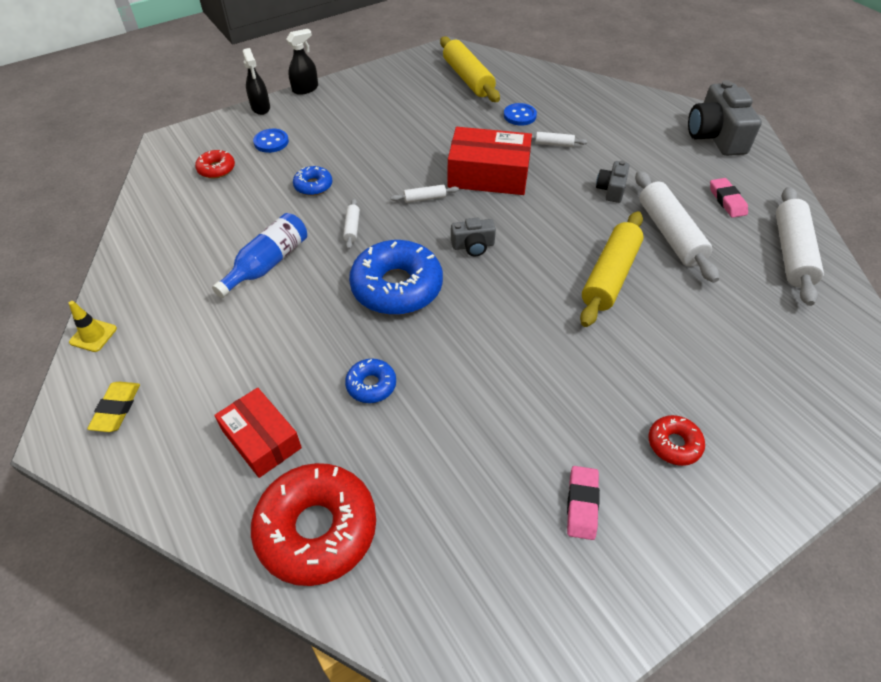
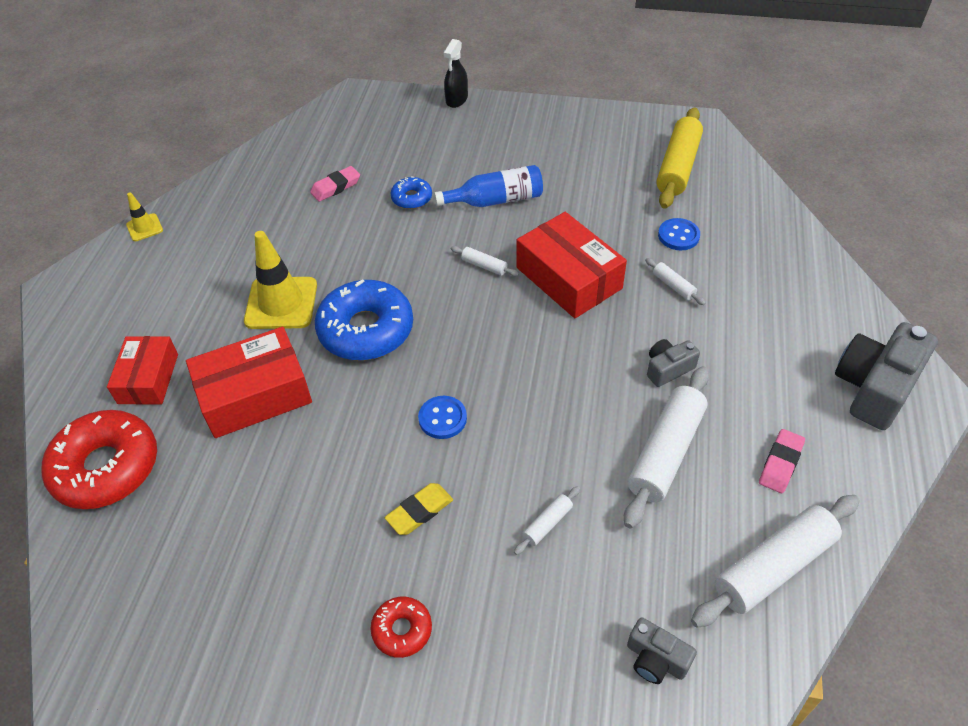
camera: 45 degrees right, 0 degrees up
(117, 409) = (101, 291): yellow eraser -> yellow eraser (420, 511)
(216, 169) = (360, 140): red donut -> none
(267, 264) = (302, 246): blue bottle -> blue bottle (495, 200)
(271, 142) = (427, 138): blue button -> blue button (442, 418)
(305, 89) = (514, 100): black spray bottle -> none
(305, 312) = (281, 303): none -> yellow traffic cone
(352, 228) = (395, 255): white rolling pin -> white rolling pin (547, 524)
(371, 385) = (255, 394): blue donut -> red box
(473, 246) = (468, 336): grey camera -> grey camera (656, 659)
(581, 504) = (274, 607): pink eraser -> pink eraser (336, 187)
(610, 276) = (549, 449): yellow rolling pin -> none

